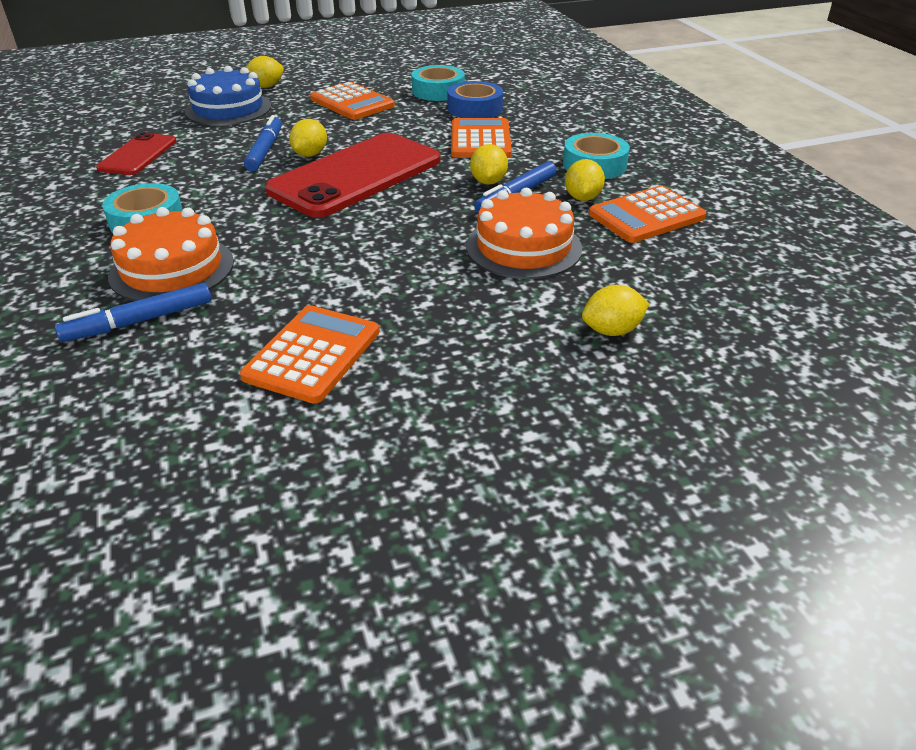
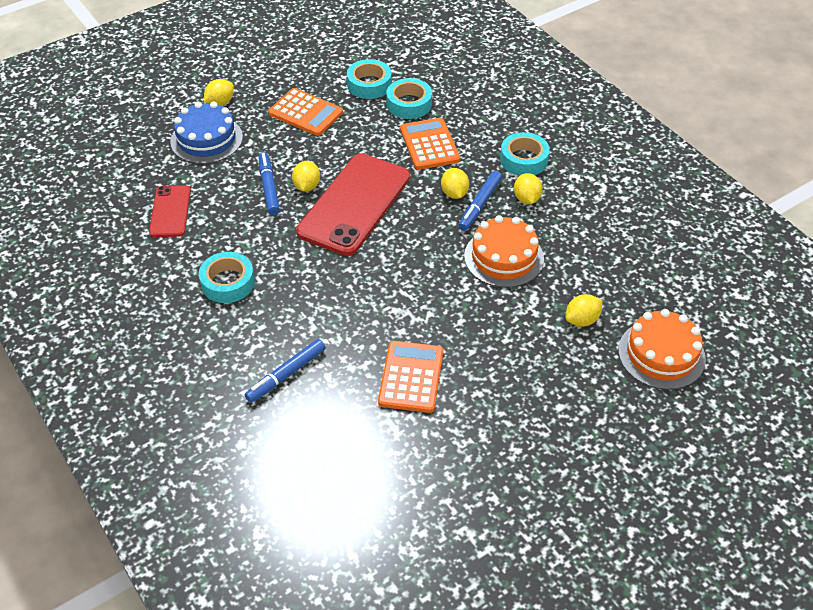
camera: 15 degrees left, 10 degrees up
(172, 269) = (277, 325): orange cake -> orange cake (661, 354)
(475, 108) = (409, 104): blue tape -> turquoise tape
(646, 216) = (575, 209): orange calculator -> none

